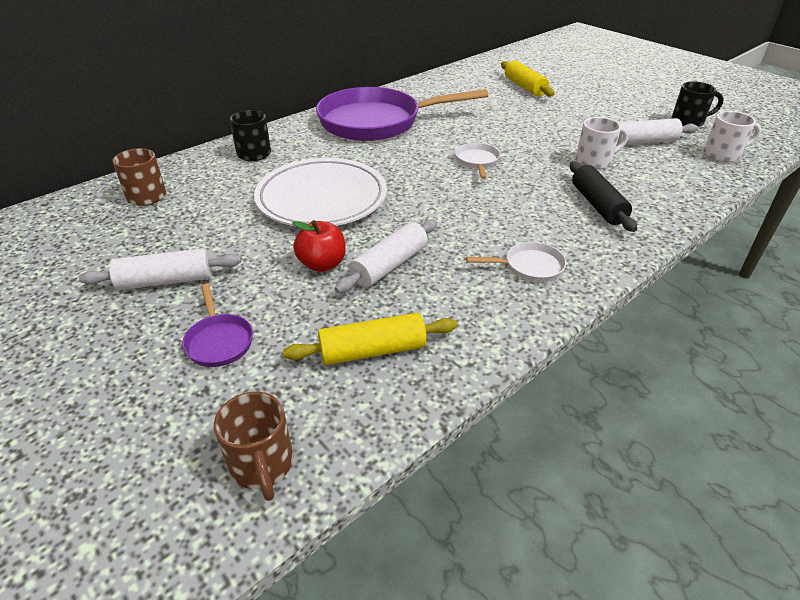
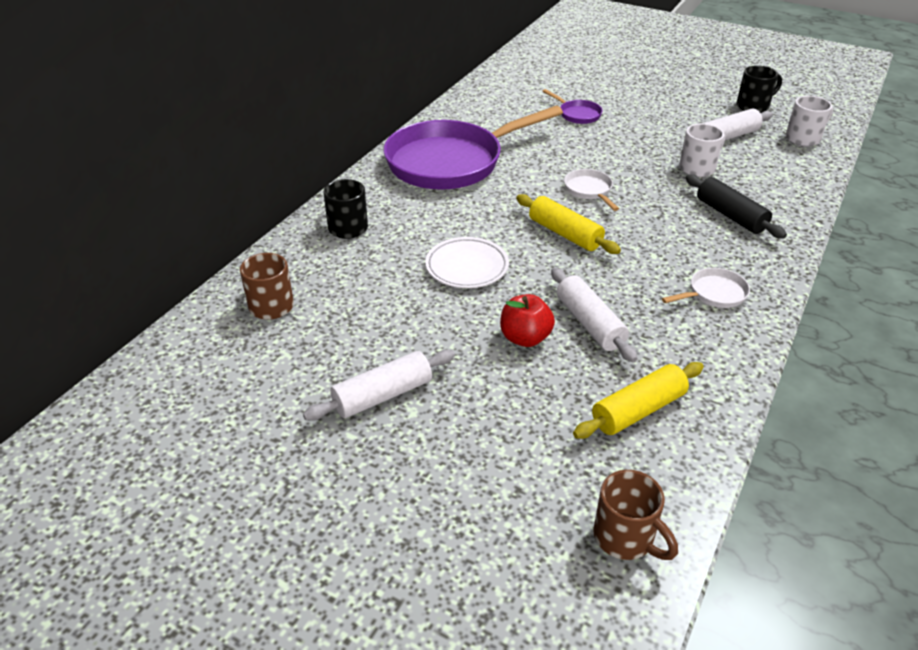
camera: 20 degrees left, 0 degrees up
(219, 341) = (491, 441): purple pan -> purple pan (577, 114)
(322, 199) = (467, 267): white plate -> white plate, size x0.58
(389, 265) = (590, 323): white rolling pin -> white rolling pin turned 45 degrees counterclockwise
(524, 87) = (573, 90): yellow rolling pin -> yellow rolling pin (564, 234)

